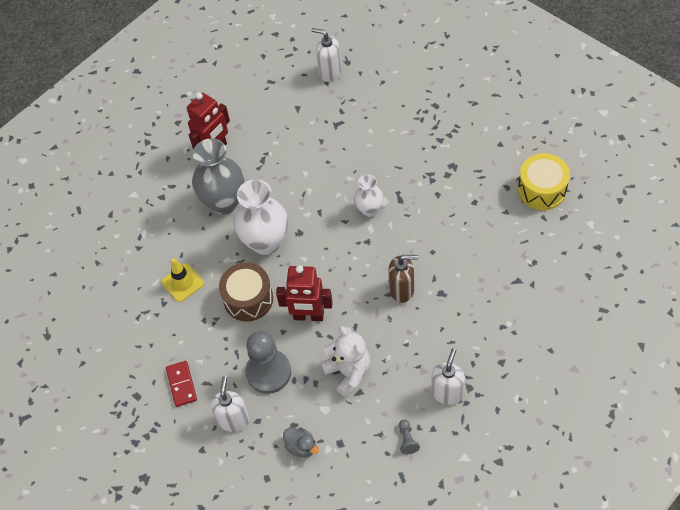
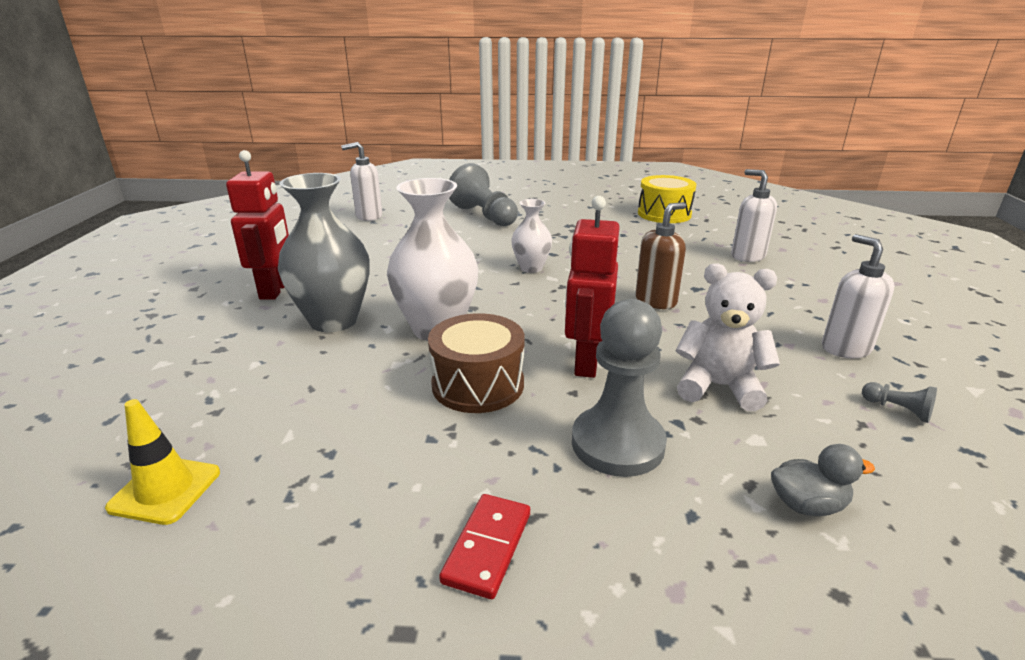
camera: 45 degrees left, 30 degrees down
(181, 384) = (488, 547): red domino -> red domino turned 75 degrees clockwise
(182, 283) = (344, 414): yellow traffic cone -> yellow traffic cone (165, 490)
(233, 420) = (653, 540): white soap dispenser -> white soap dispenser (747, 256)
(308, 316) = (585, 363): red robot -> red robot turned 135 degrees clockwise
(407, 116) = (484, 216): none -> grey pawn

